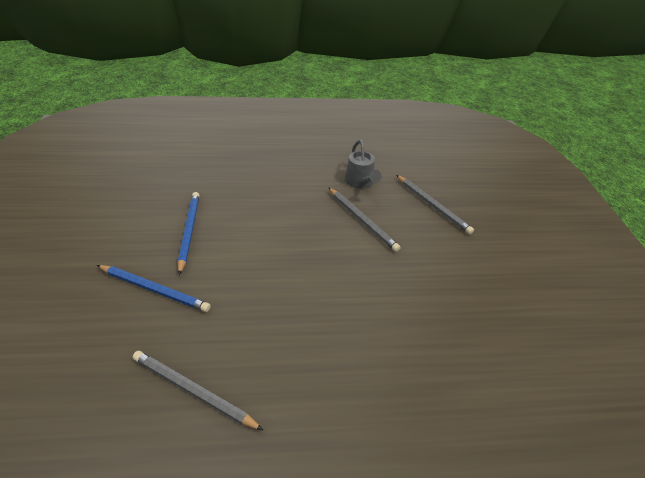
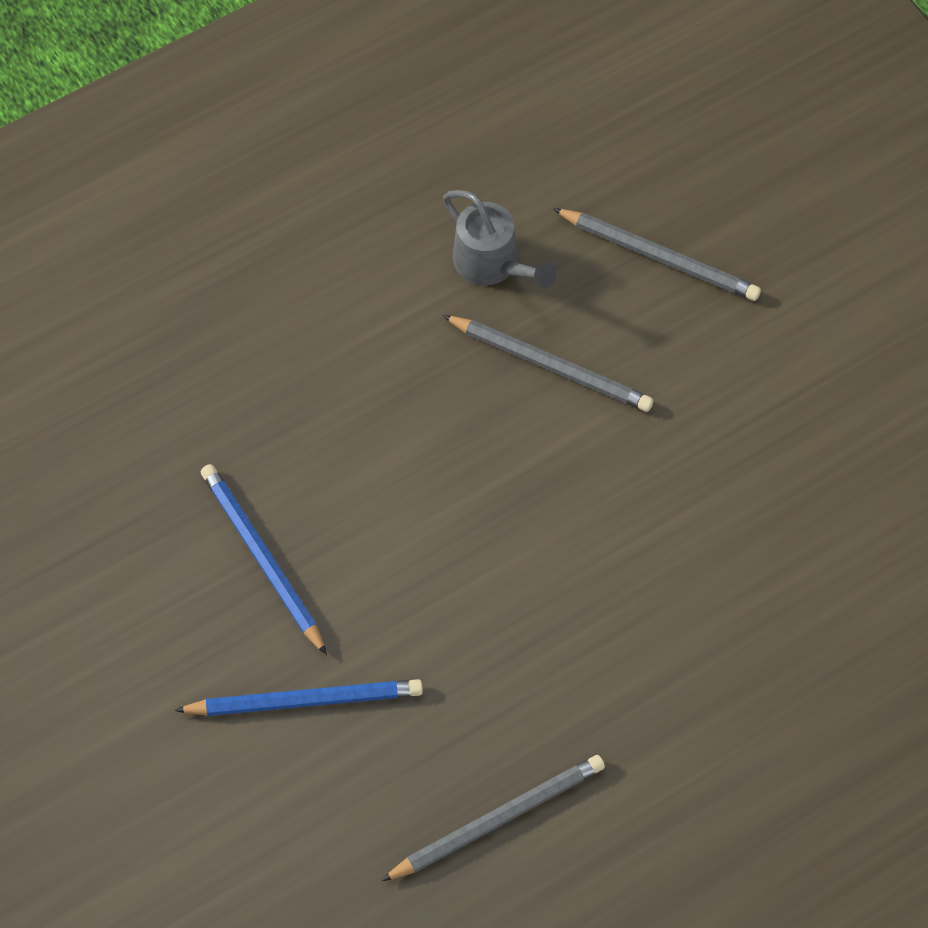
camera: 25 degrees left, 20 degrees up
(193, 391) = (497, 819): grey pencil -> grey pencil turned 150 degrees clockwise

